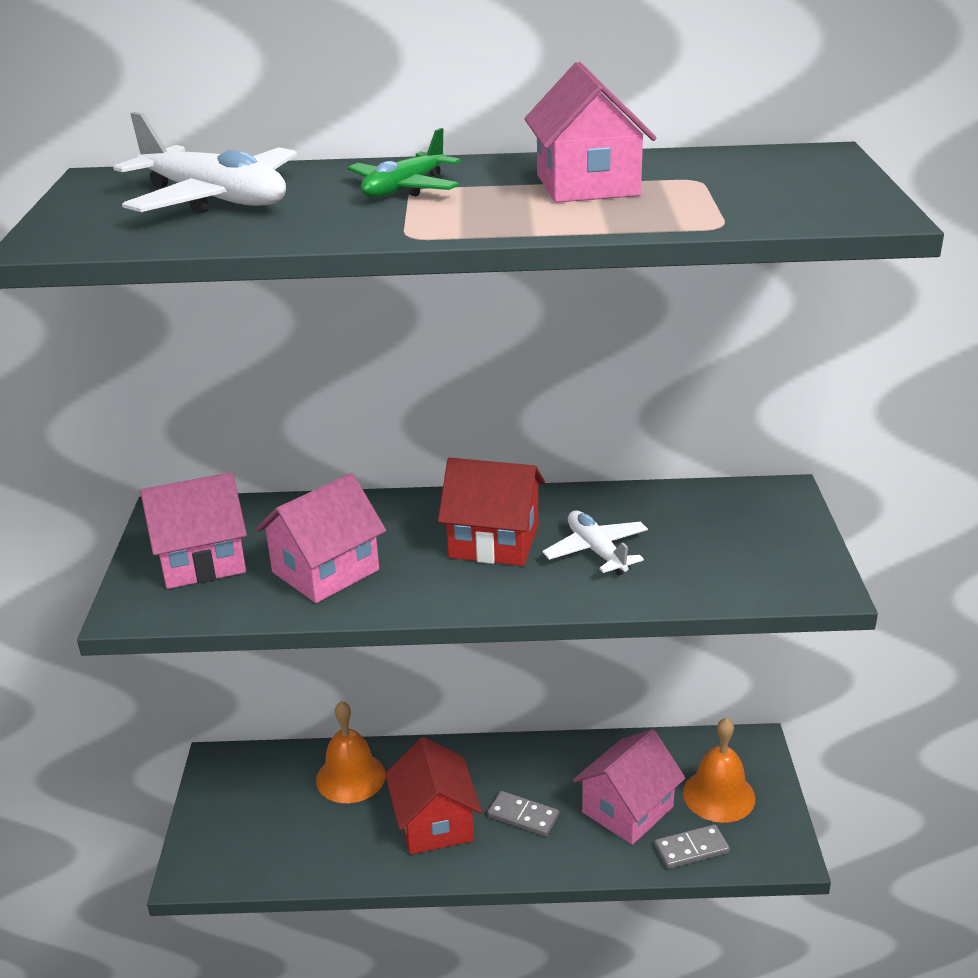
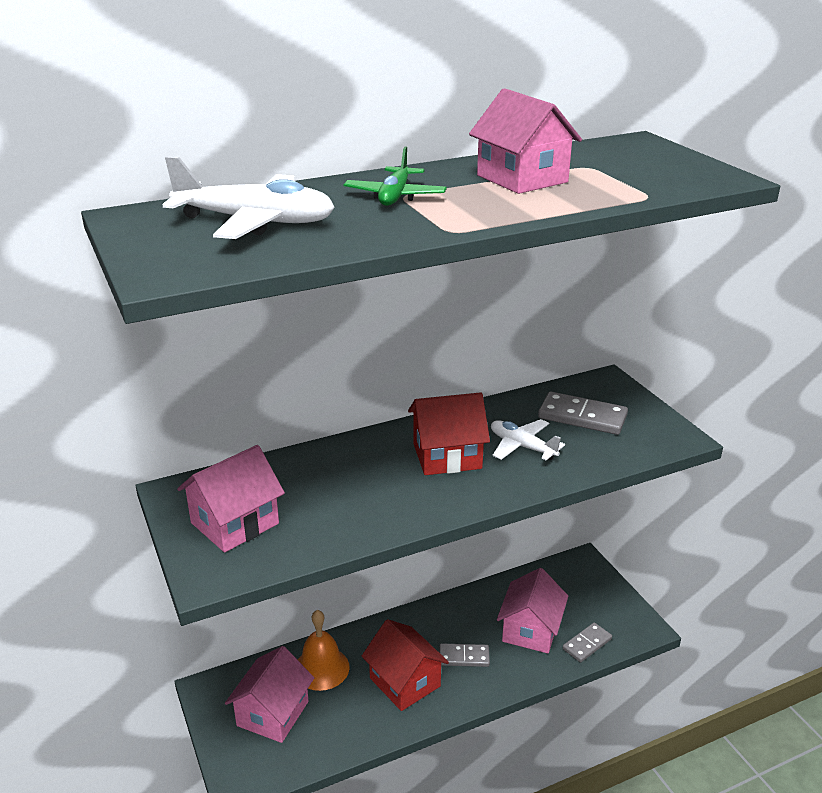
camera: 25 degrees left, 0 degrees up
(325, 571) = (341, 507): pink house -> pink house (273, 713)
(707, 532) = (582, 417): none -> grey domino
(719, 795) = (582, 602): orange bell -> none

